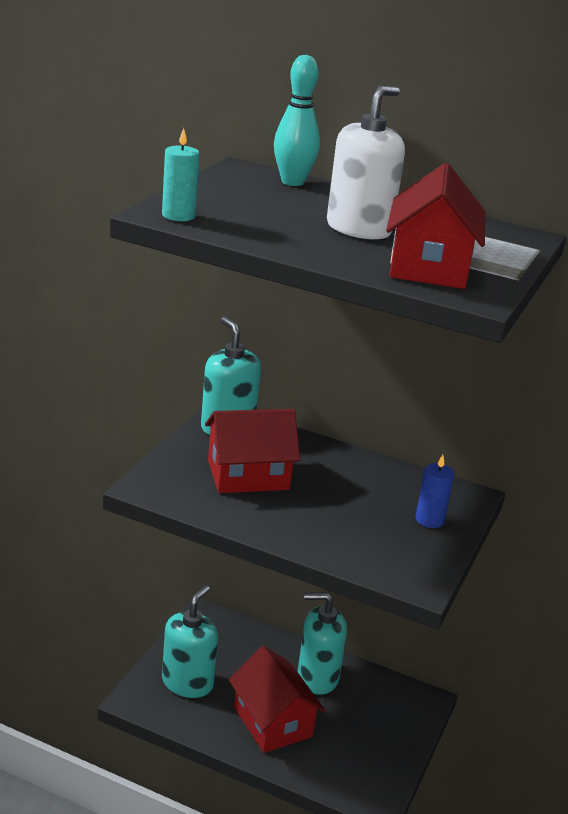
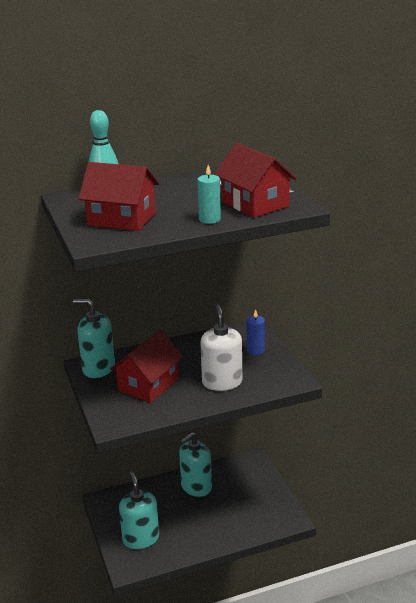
camera: 40 degrees left, 0 degrees up
(178, 216) = (103, 239): turquoise candle -> turquoise candle (209, 219)
(272, 722) = (205, 523): red house -> red house (122, 219)
(359, 229) = (189, 201): white soap dispenser -> white soap dispenser (222, 382)

